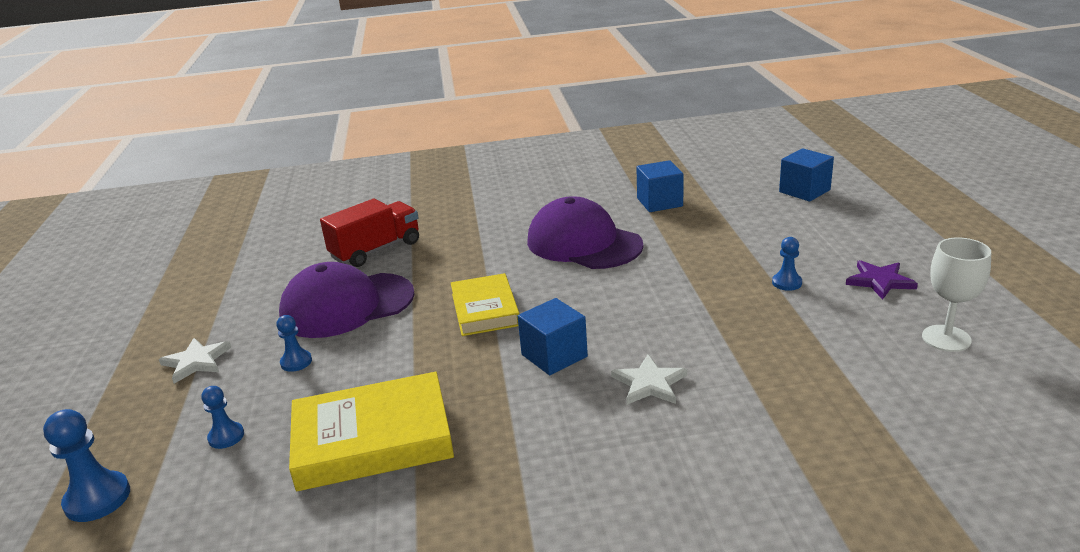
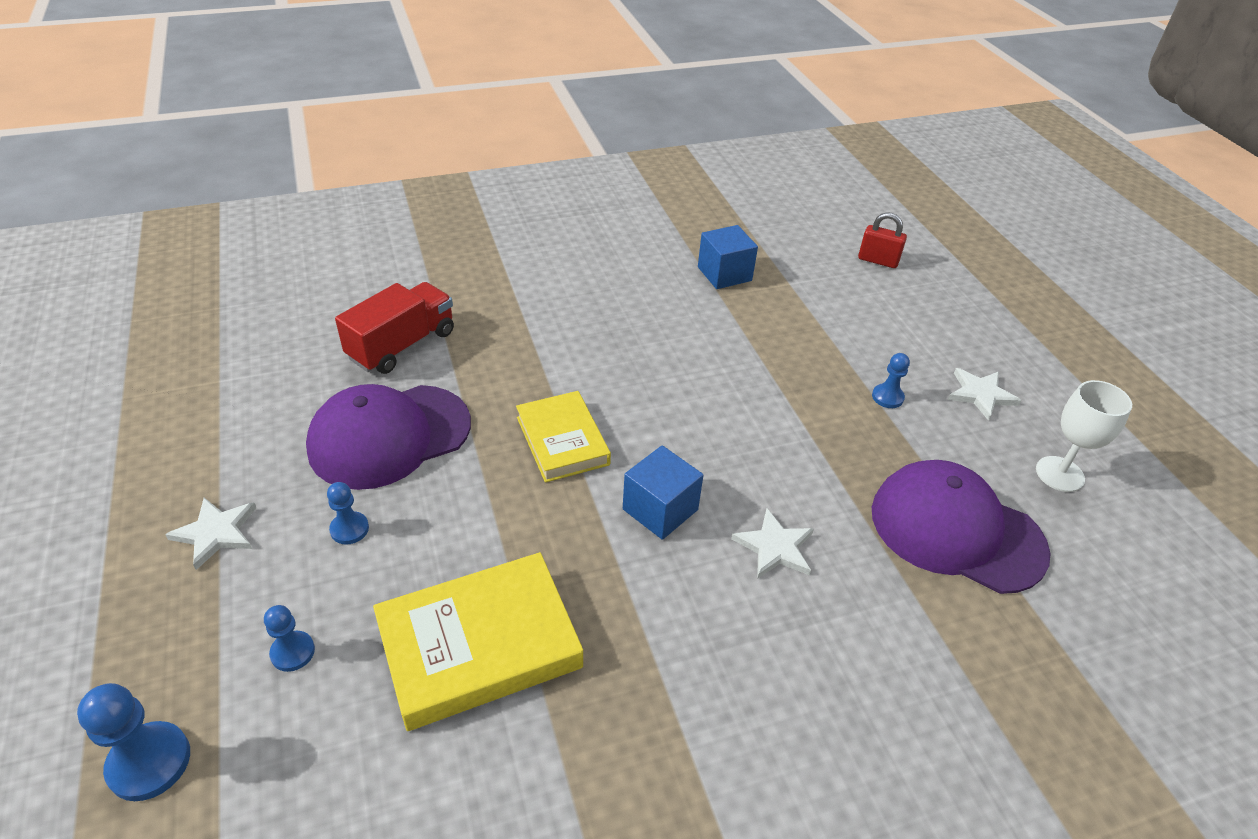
camera: 15 degrees left, 15 degrees up
(583, 243) = (652, 336): purple cap -> purple cap (956, 530)
(804, 191) = (878, 260): blue cube -> red padlock
(880, 281) = (980, 394): purple star -> white star

